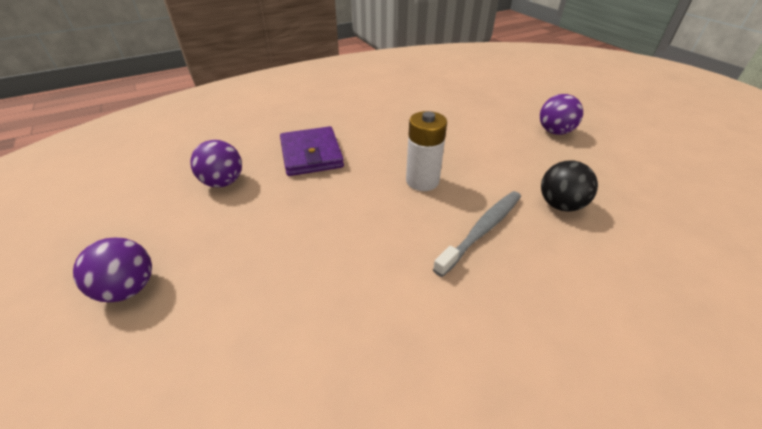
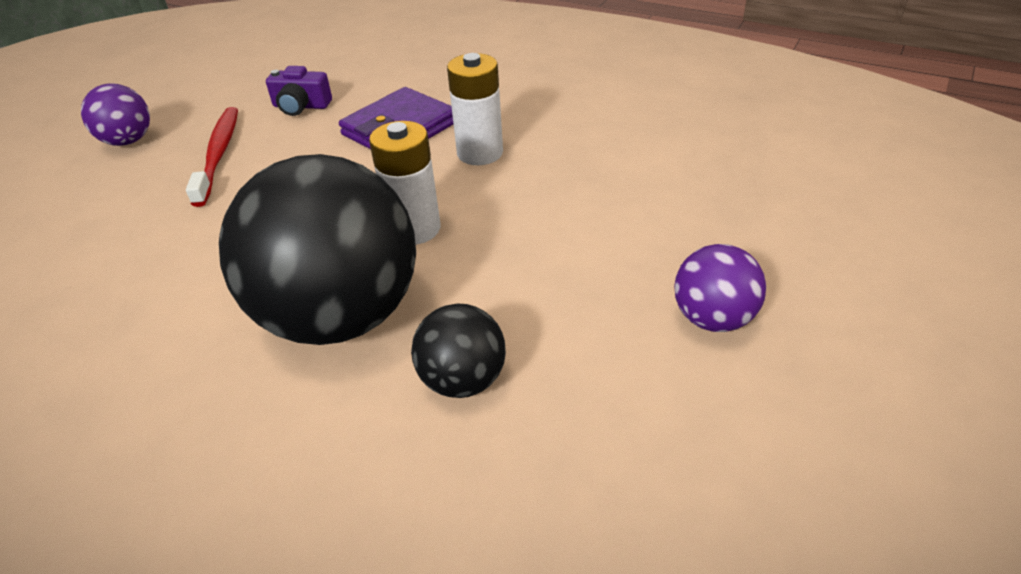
camera: 60 degrees right, 0 degrees up
(223, 182) = (301, 106): purple ball -> purple camera
(233, 237) = (218, 154): none -> red toothbrush
(372, 139) = (480, 153): none -> white battery
(482, 230) = (340, 316): grey toothbrush -> black ball

